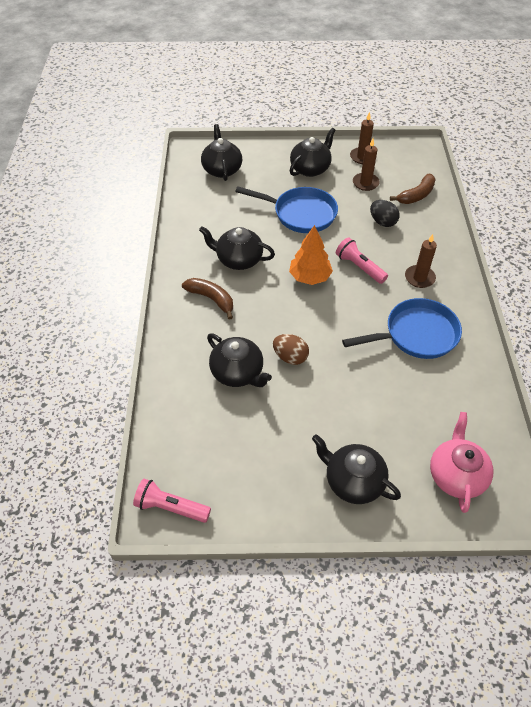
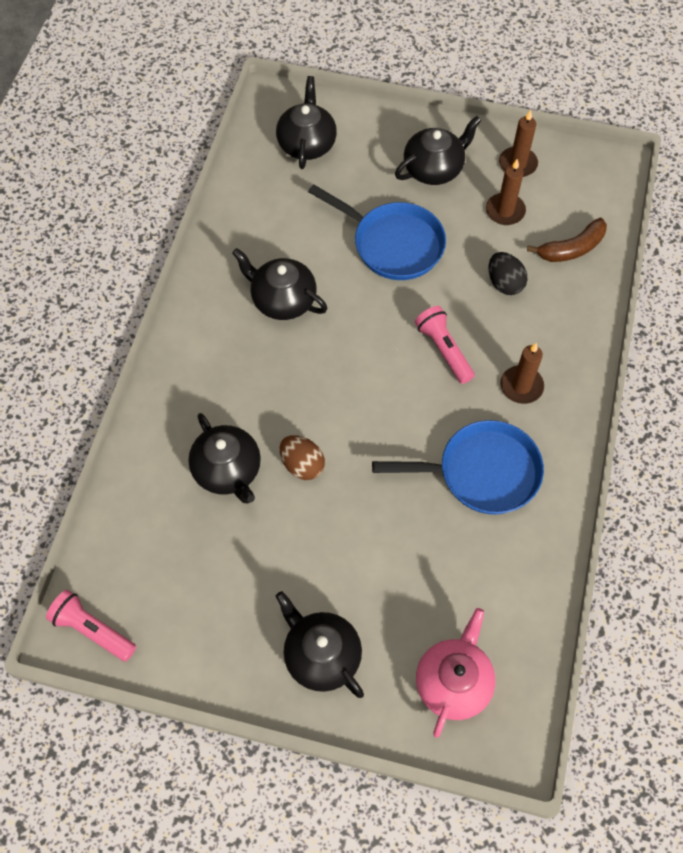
camera: 15 degrees right, 10 degrees up
(211, 299) = (227, 353): brown banana -> none
(310, 277) = (370, 350): orange tree -> none

